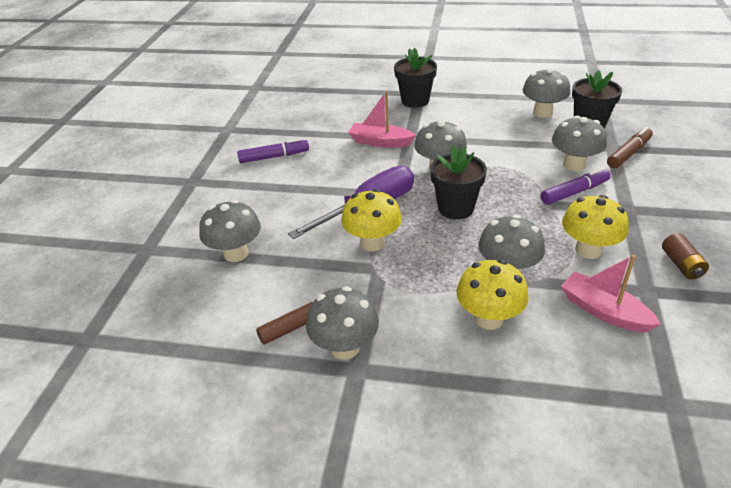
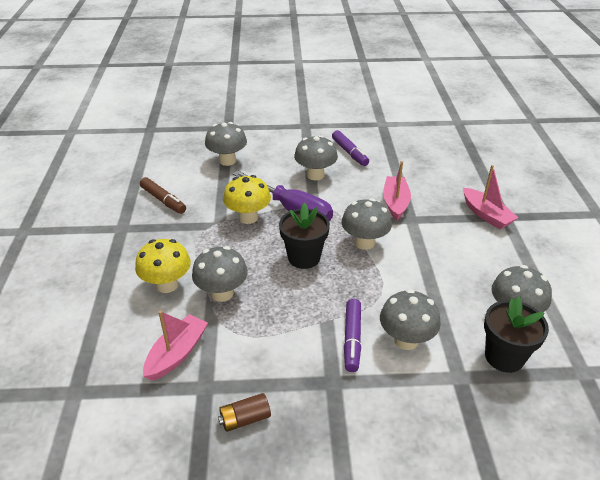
camera: 75 degrees right, 0 degrees up
(345, 348) = (140, 220): grey mushroom -> grey mushroom (315, 175)
(415, 101) = (486, 215): black flower pot -> pink boat
(574, 192) = (352, 339): purple marker -> purple marker turned 45 degrees clockwise
(588, 250) = (258, 346): yellow mushroom -> none
(629, 153) = (451, 392): brown marker -> none

